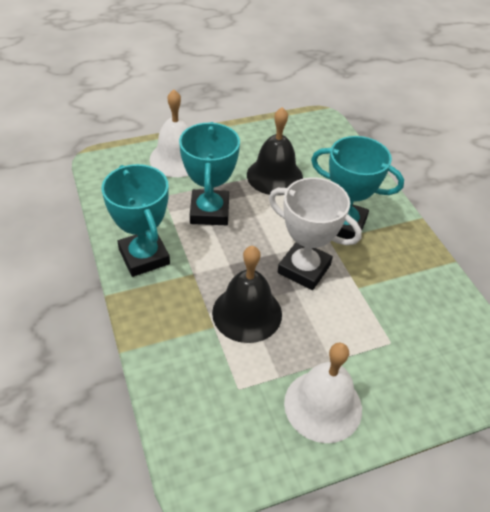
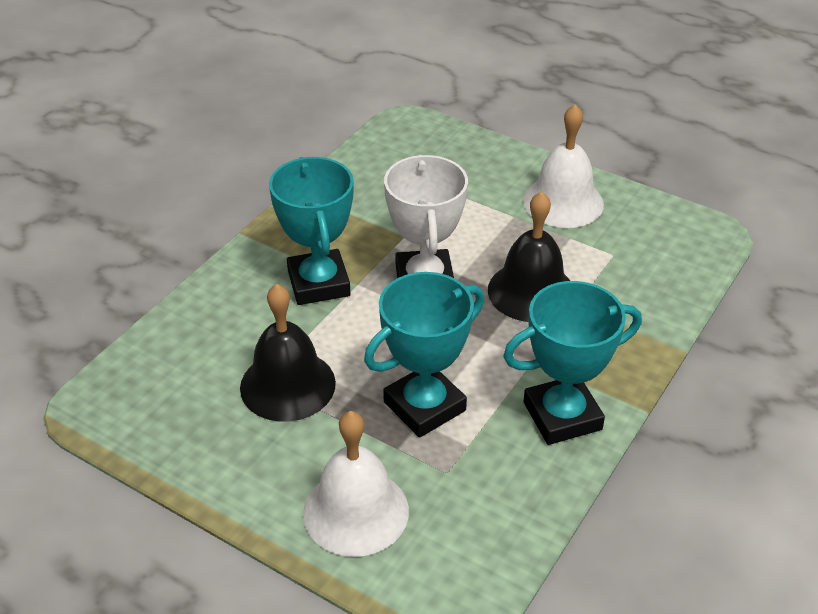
camera: 125 degrees left, 5 degrees down
(144, 257) = (562, 416): turquoise trophy -> turquoise trophy turned 45 degrees clockwise

